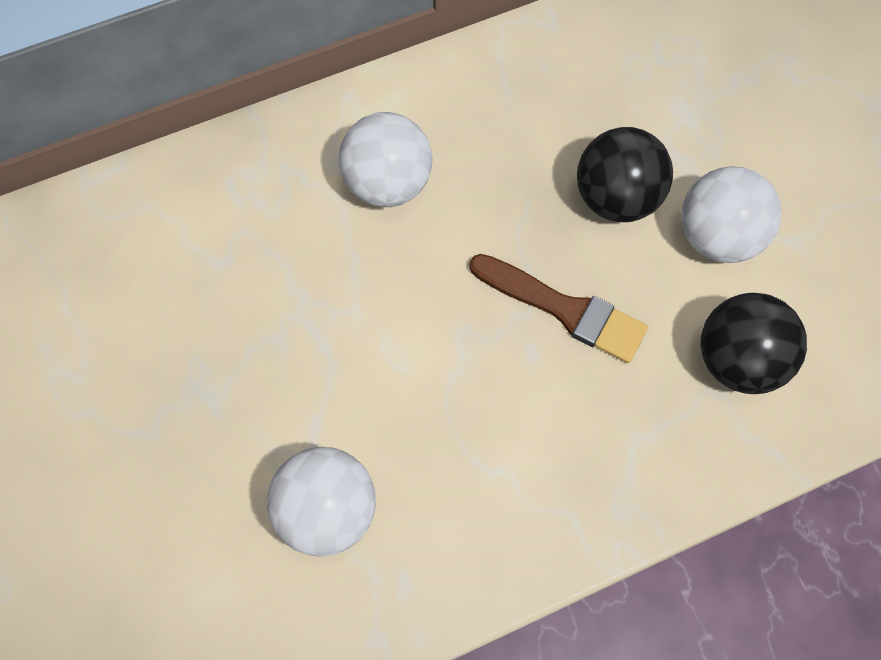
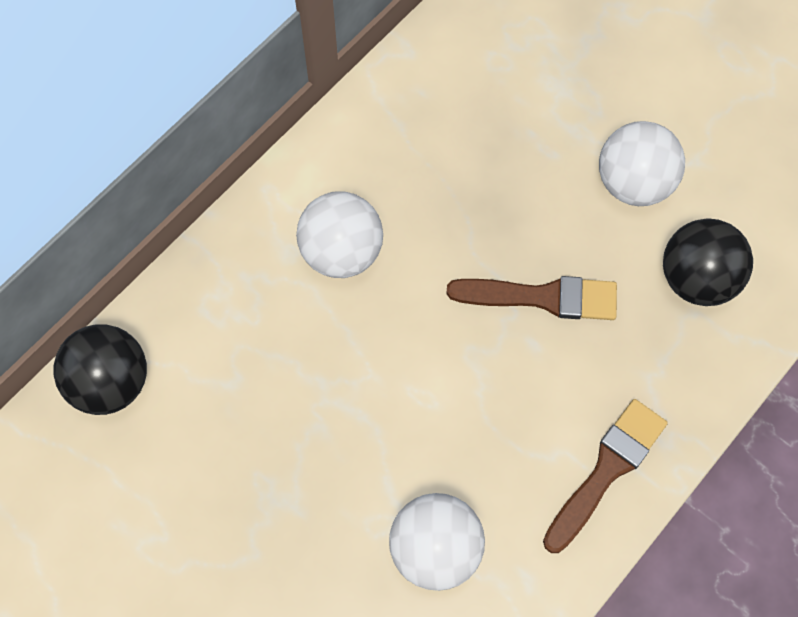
camera: 25 degrees left, 0 degrees up
(543, 512) = (606, 470): none -> brown brush
(616, 198) = (537, 184): black ball -> black ball (110, 383)

